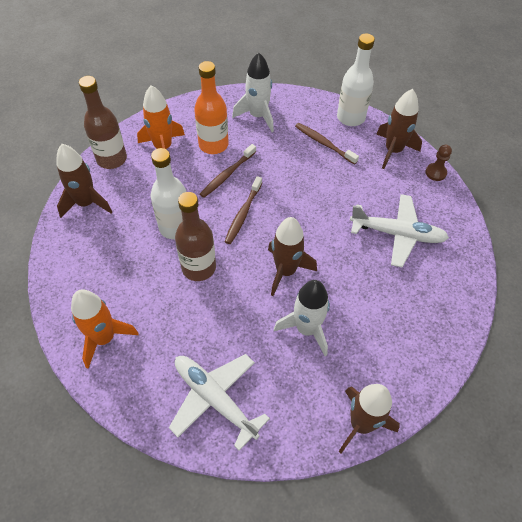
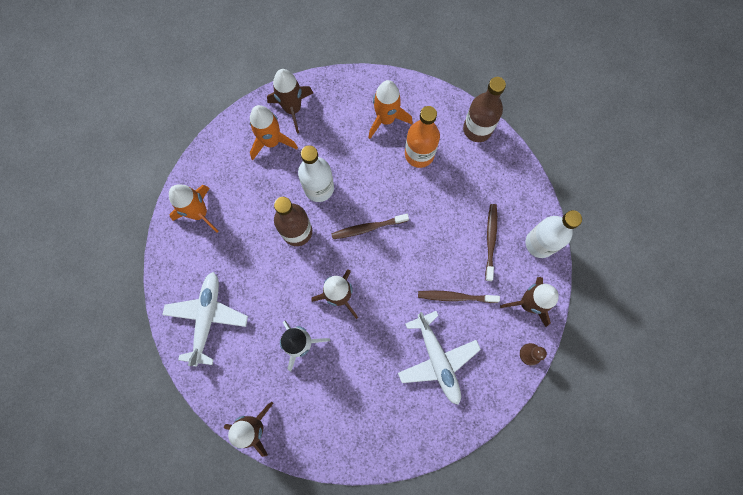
camera: 55 degrees right, 20 degrees up
(98, 236) = (271, 141): none -> orange rocket
(112, 159) = (345, 91): brown bottle -> brown bottle (477, 129)
(227, 174) = (397, 188): brown toothbrush -> brown toothbrush (455, 297)
(258, 116) = (479, 165): white rocket -> none

